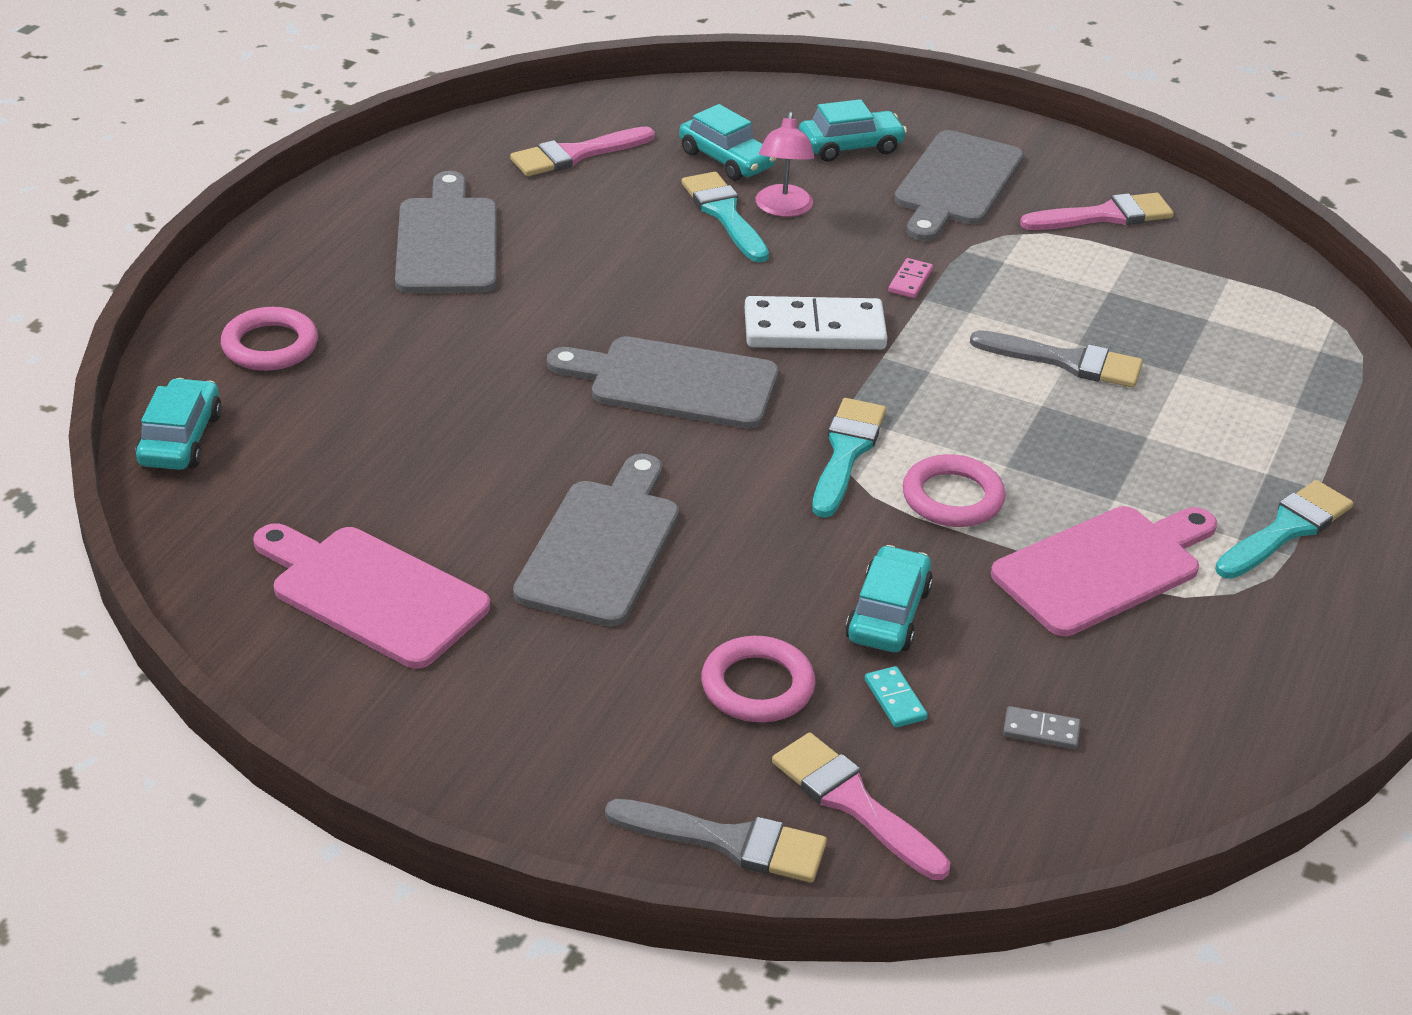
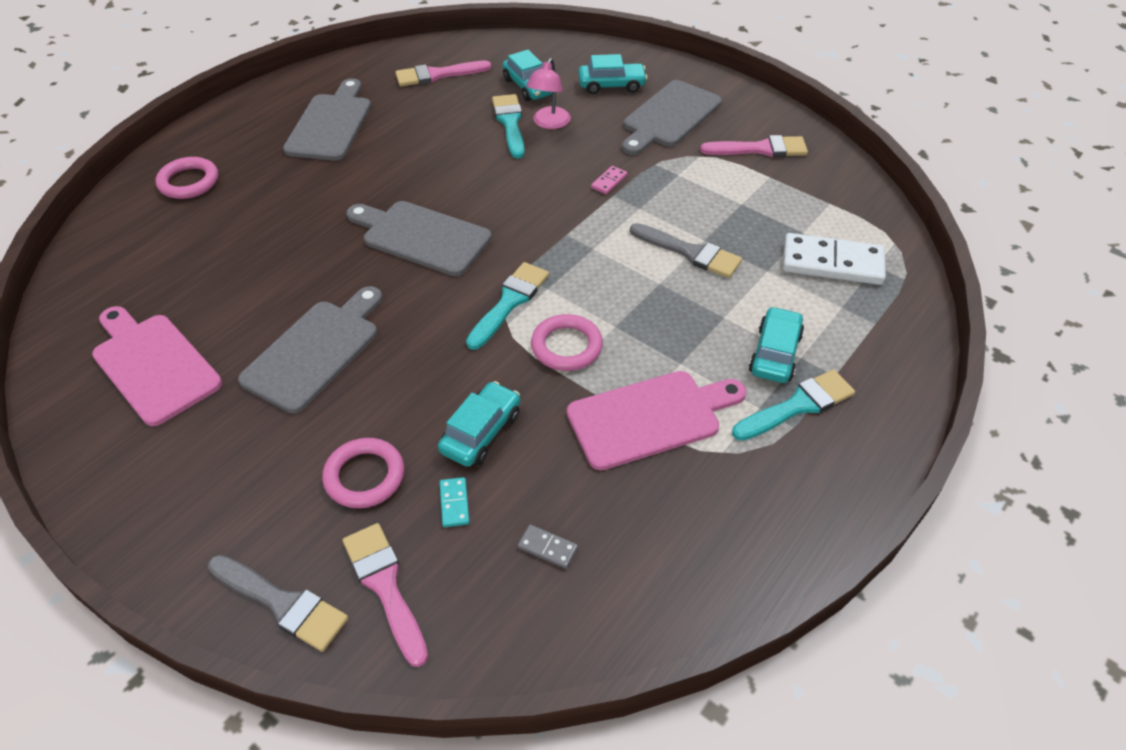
camera: 15 degrees right, 10 degrees up
(180, 439) = (101, 239): turquoise car -> turquoise car (775, 353)
(814, 330) = (530, 209): white domino -> white domino (832, 263)

